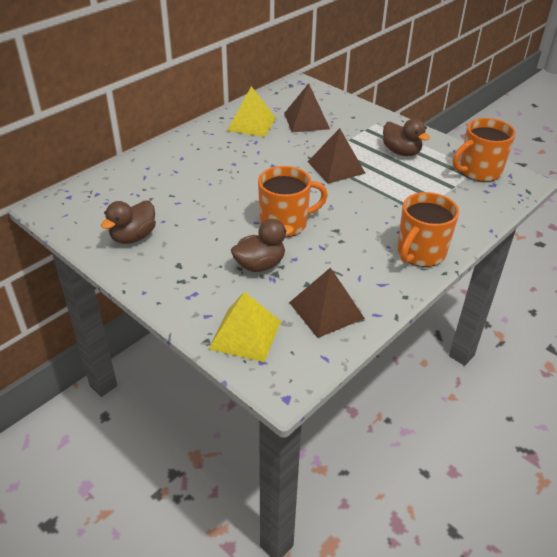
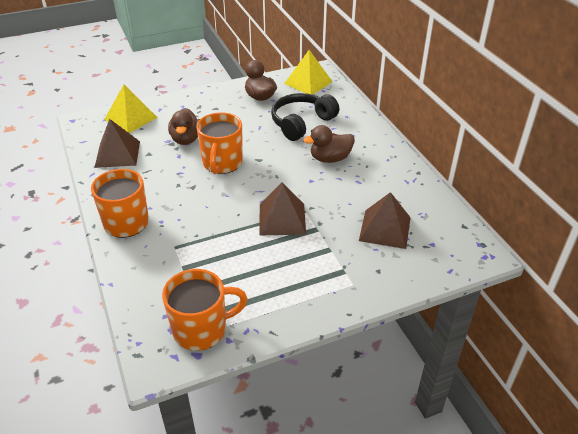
camera: 115 degrees right, 0 degrees up
(177, 192) = (301, 123): none -> black headphones
(251, 124) = (395, 188): yellow pyramid -> yellow pyramid (308, 82)
(401, 152) = (280, 279): brown duck -> brown duck (330, 158)
(478, 171) = (201, 329): orange mug -> orange mug turned 75 degrees clockwise

